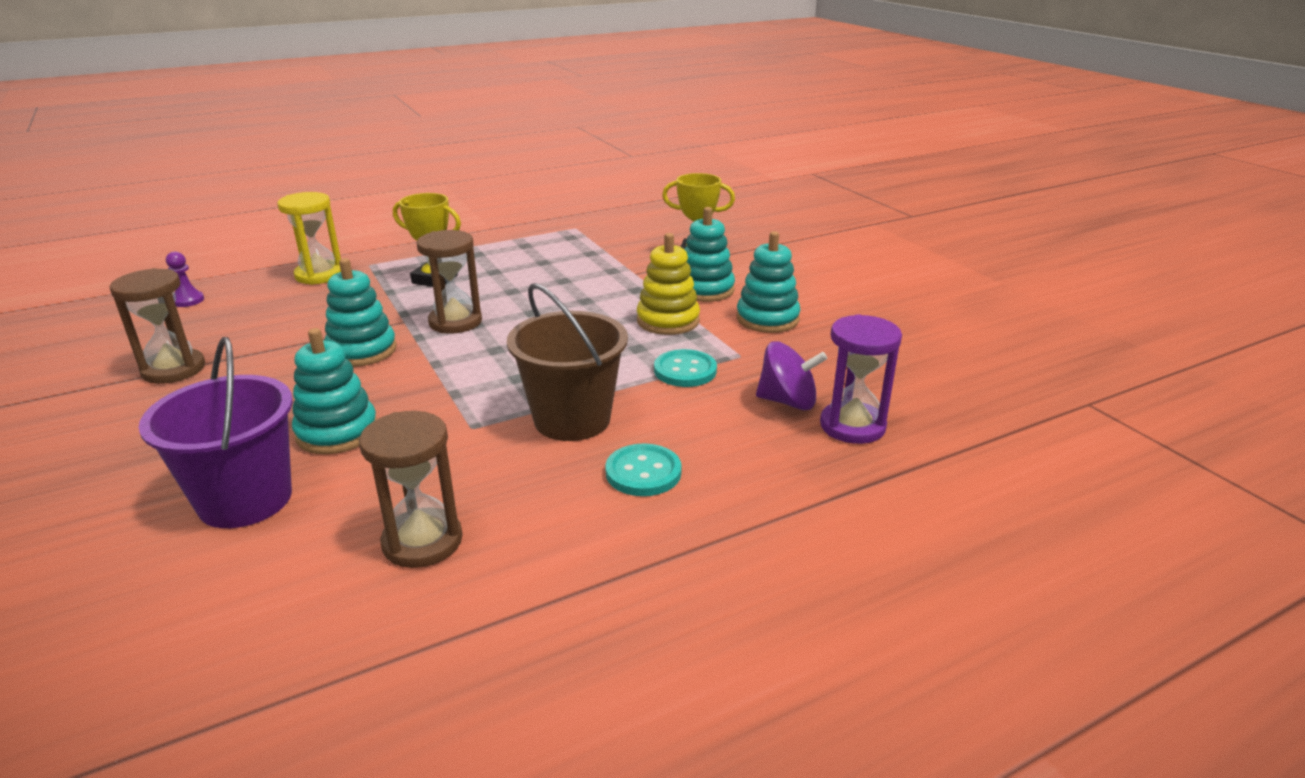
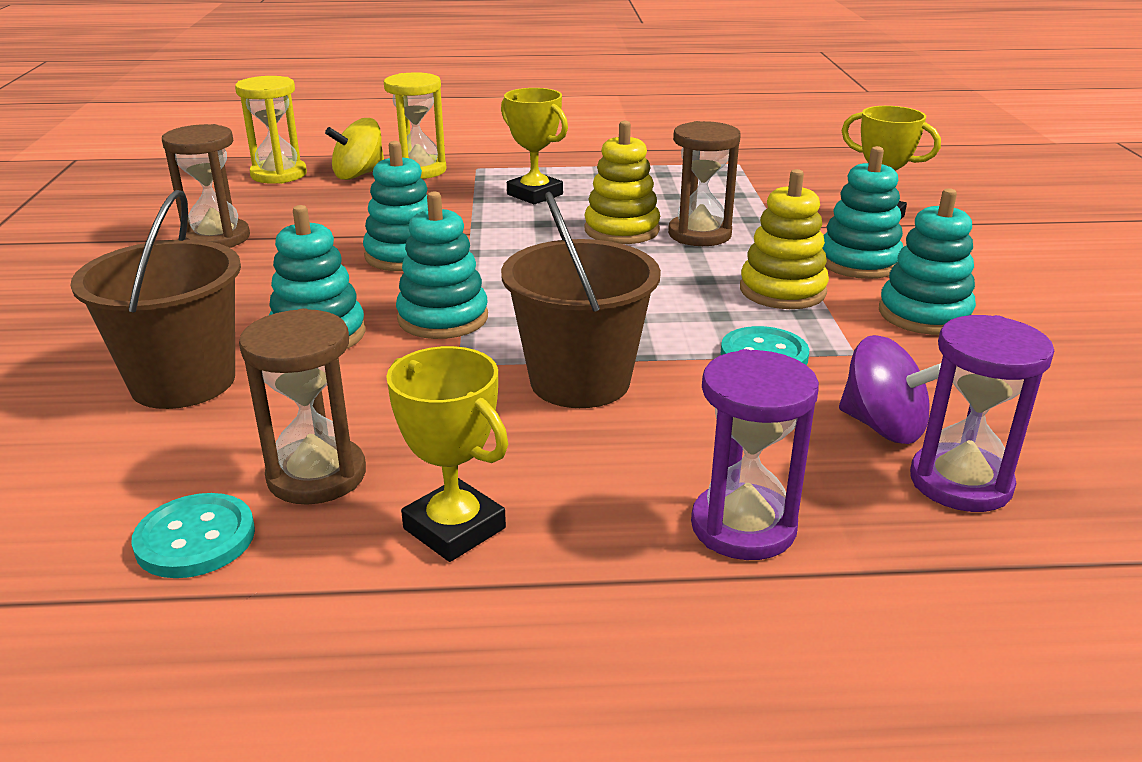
camera: 25 degrees right, 0 degrees up
(188, 300) = (279, 174): purple pawn -> yellow hourglass
(245, 499) = (183, 382): purple bucket -> brown bucket
(266, 288) = (359, 174): none -> yellow spinning top
(432, 395) = (443, 318): none -> turquoise stacking toy
(455, 322) = (524, 244): brown hourglass -> brown hourglass (699, 234)
(523, 296) = (621, 230): none -> yellow stacking toy
(556, 549) = (454, 528): none -> yellow trophy
(643, 472) = (623, 467): turquoise button -> turquoise button (195, 539)
(745, 490) = (743, 526): none -> purple hourglass

